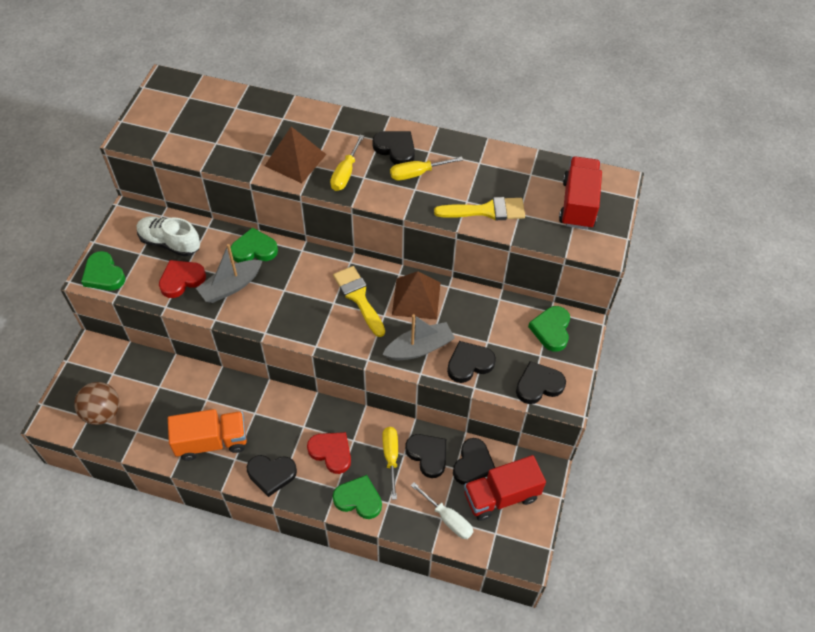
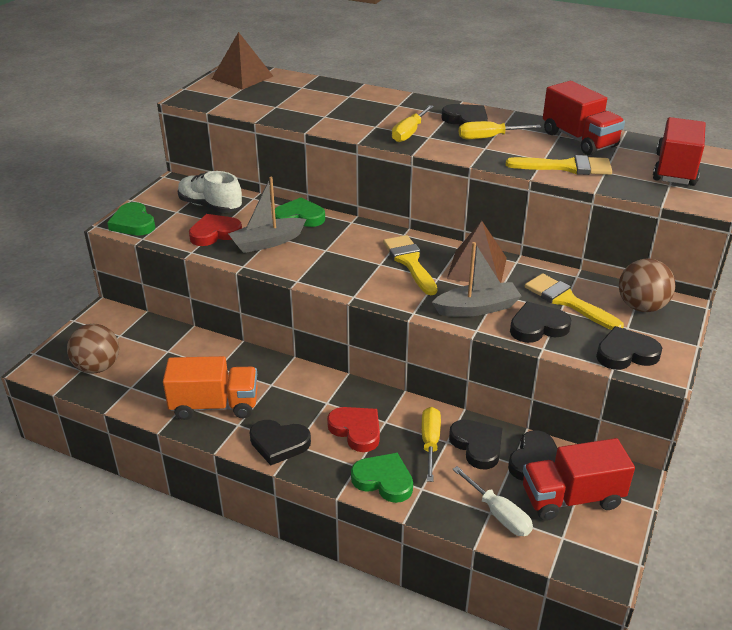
camera: 10 degrees right, 20 degrees down
(295, 160) = (356, 121): brown pyramid -> brown pyramid (242, 77)
(492, 330) = (567, 301): none -> yellow brush
(497, 168) = (579, 140): none -> red truck
(551, 330) = (641, 307): green heart -> brown ball

